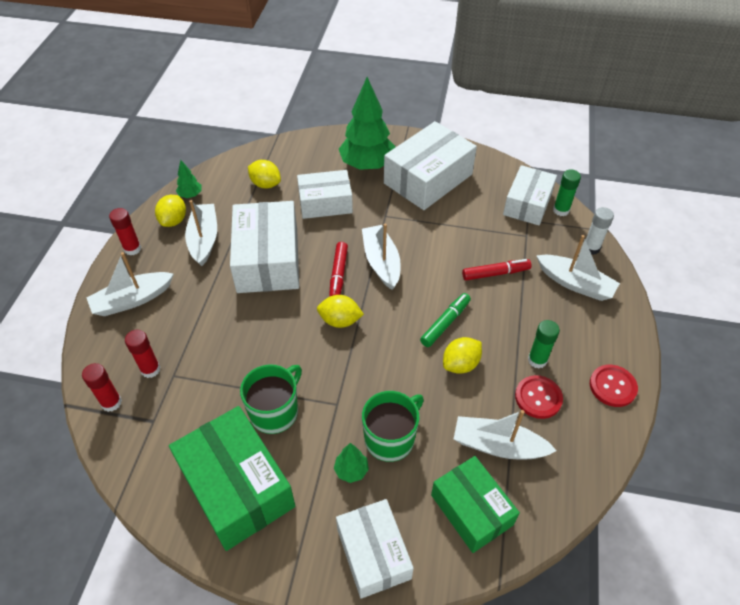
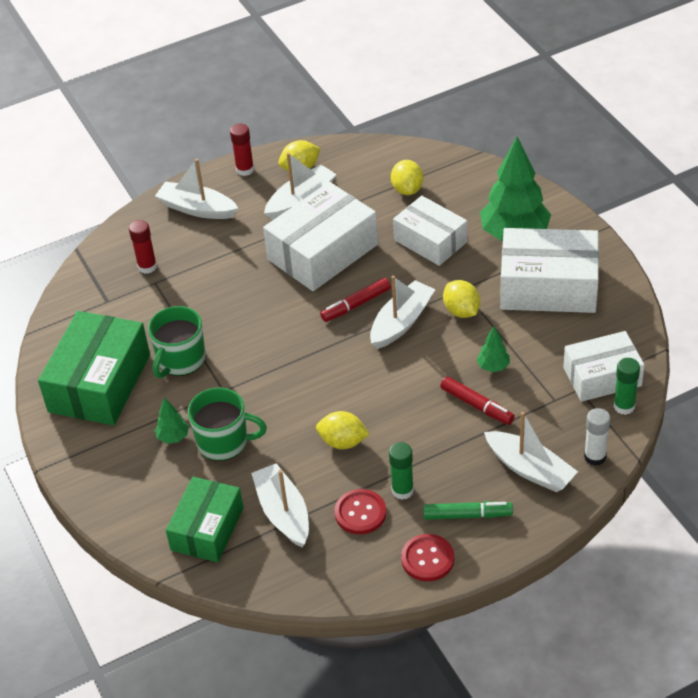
camera: 55 degrees right, 5 degrees down
(111, 402) = (100, 269): red glue stick -> none
(190, 195) = (339, 156): green tree -> green tree (493, 367)
(275, 412) = (180, 360): green mug -> green mug turned 120 degrees clockwise
(340, 321) = (307, 338): yellow lemon -> yellow lemon (461, 311)
(373, 553) = (118, 493): white box -> none
(445, 323) = (378, 406): green marker -> green marker (467, 515)
(575, 283) = (530, 469): white boat -> white boat turned 45 degrees counterclockwise

